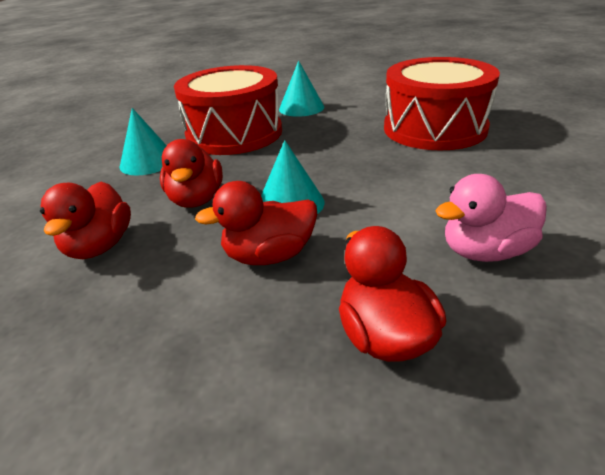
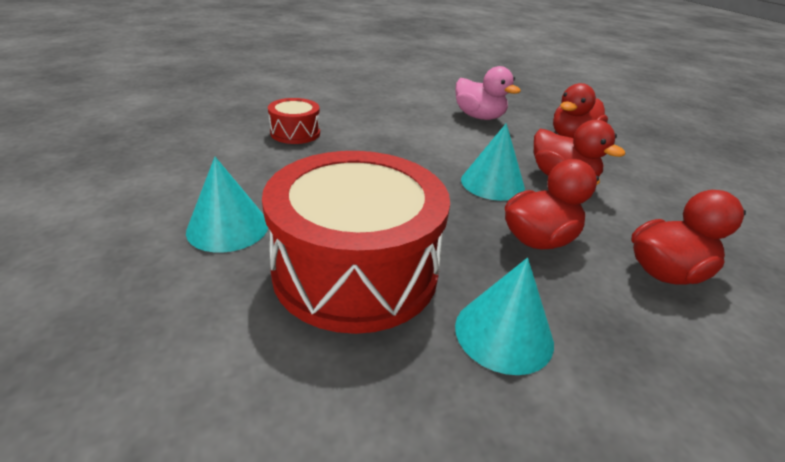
camera: 120 degrees left, 0 degrees up
(434, 128) = (295, 133): red drum -> red drum, size x0.46

